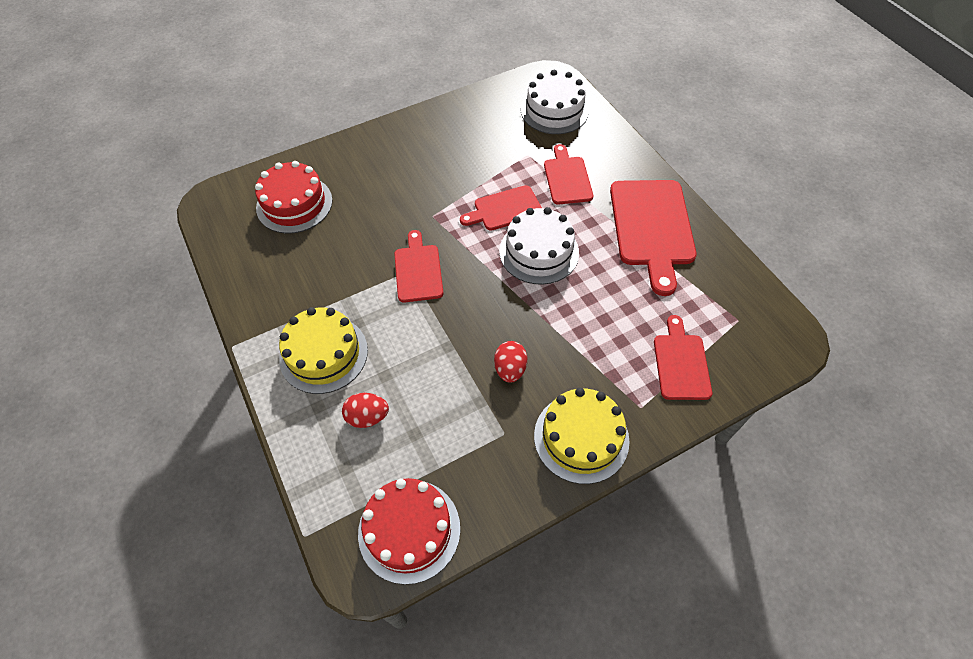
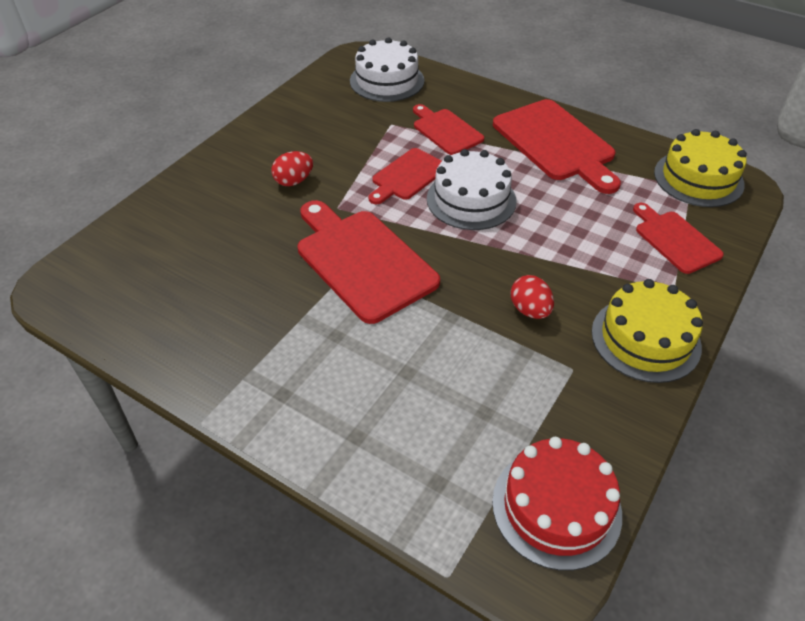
camera: 30 degrees left, 10 degrees down
(294, 204) = (168, 252): red cake -> none
(323, 354) = (321, 382): yellow cake -> yellow cake (698, 178)
(367, 417) = (421, 420): red egg -> red egg (294, 181)
(418, 270) = (362, 261): red cutting board -> red cutting board, size x1.71

